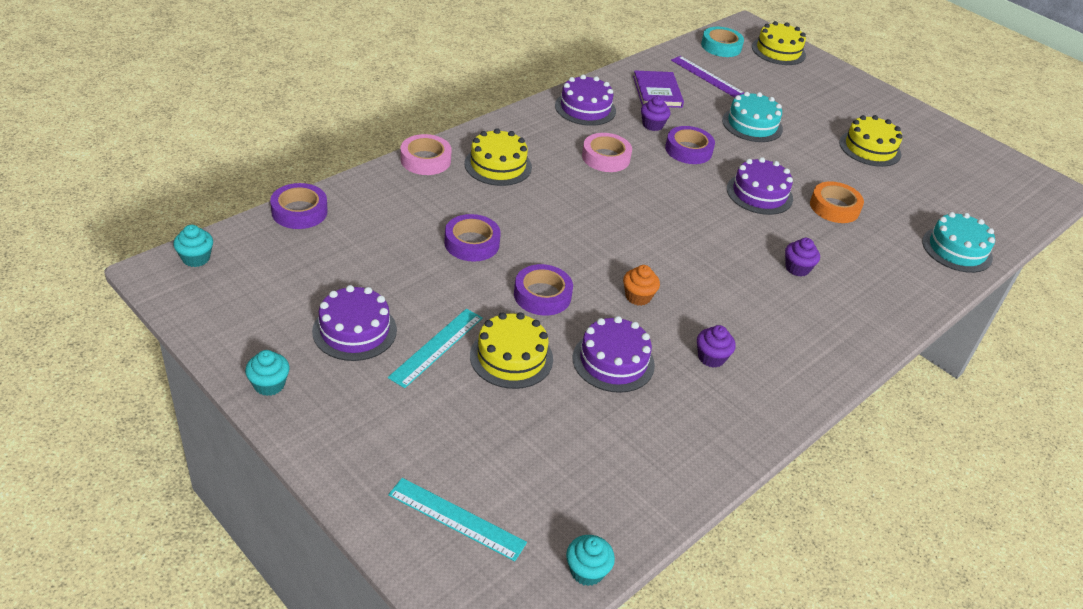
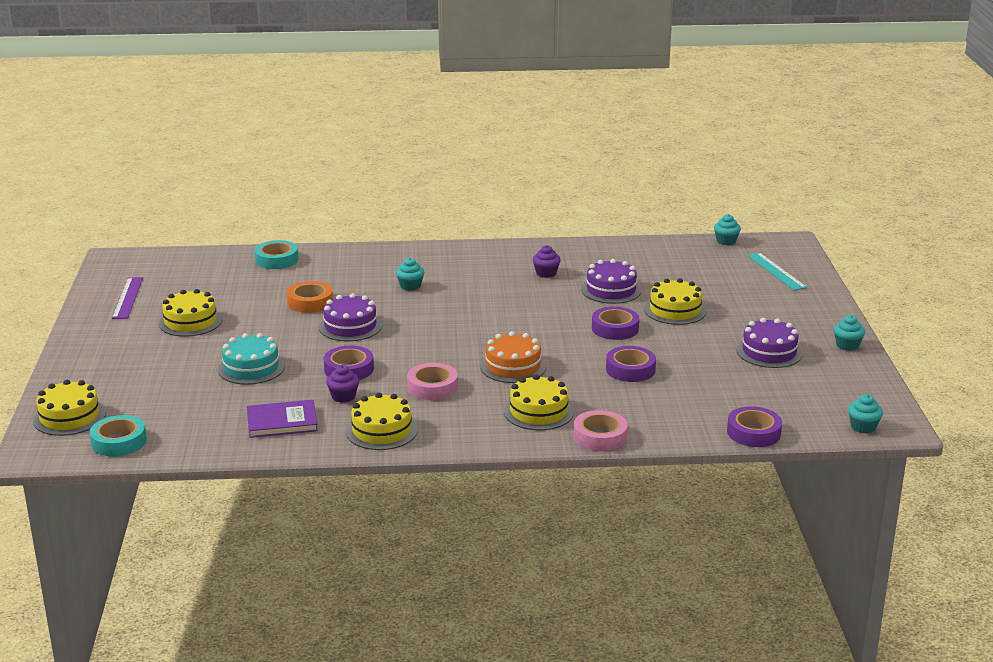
camera: 135 degrees left, 15 degrees down
(436, 347) = (719, 328): turquoise ruler -> none
(574, 204) = (513, 366): none -> orange cake
(585, 108) = (382, 430): purple cake -> yellow cake
(638, 297) = (548, 308): orange cupcake -> none
(657, 92) = (282, 421): purple book -> purple book turned 45 degrees clockwise
(707, 77) = (202, 418): purple ruler -> purple ruler (128, 298)
(797, 268) = (410, 286): purple cupcake -> turquoise cupcake
(957, 249) = (277, 260): turquoise cake -> turquoise tape

